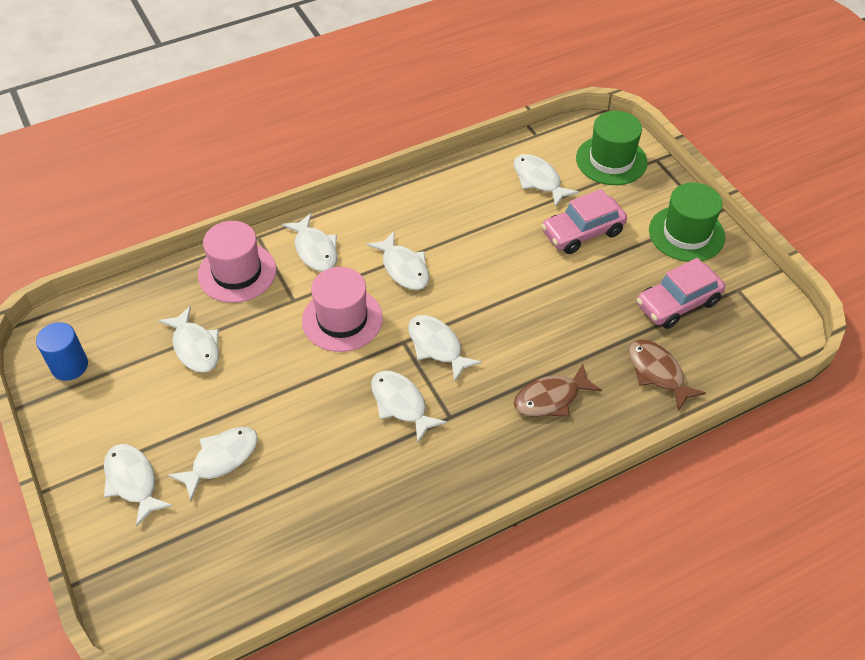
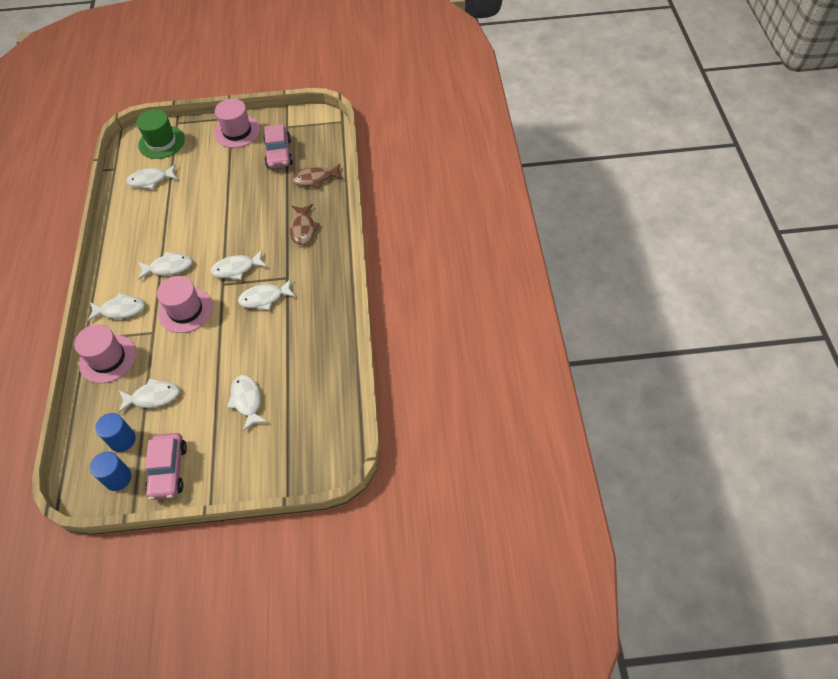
camera: 65 degrees left, 5 degrees up
(124, 344) = (122, 440): none -> blue cylinder
(133, 481) = (234, 454): white fish -> none
(582, 232) = (204, 175): pink car -> pink car (168, 470)
(686, 233) = (237, 131): green hat -> pink hat

